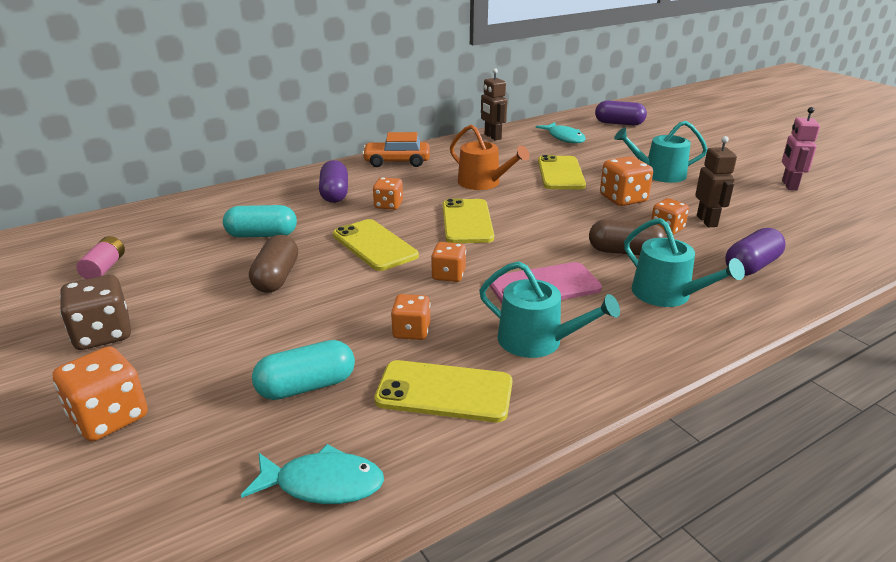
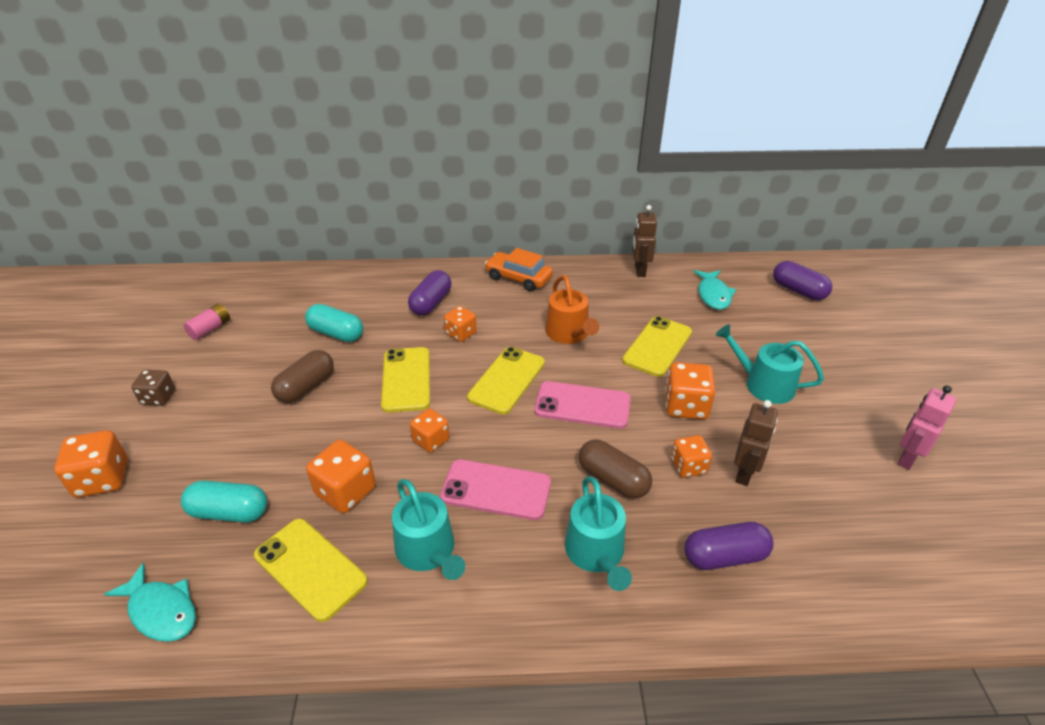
camera: 30 degrees right, 10 degrees up
(103, 334) = (158, 397): brown dice -> brown dice, size x0.66
(411, 331) = (346, 491): orange dice -> orange dice, size x1.52
(547, 219) = (582, 405): none -> pink phone

